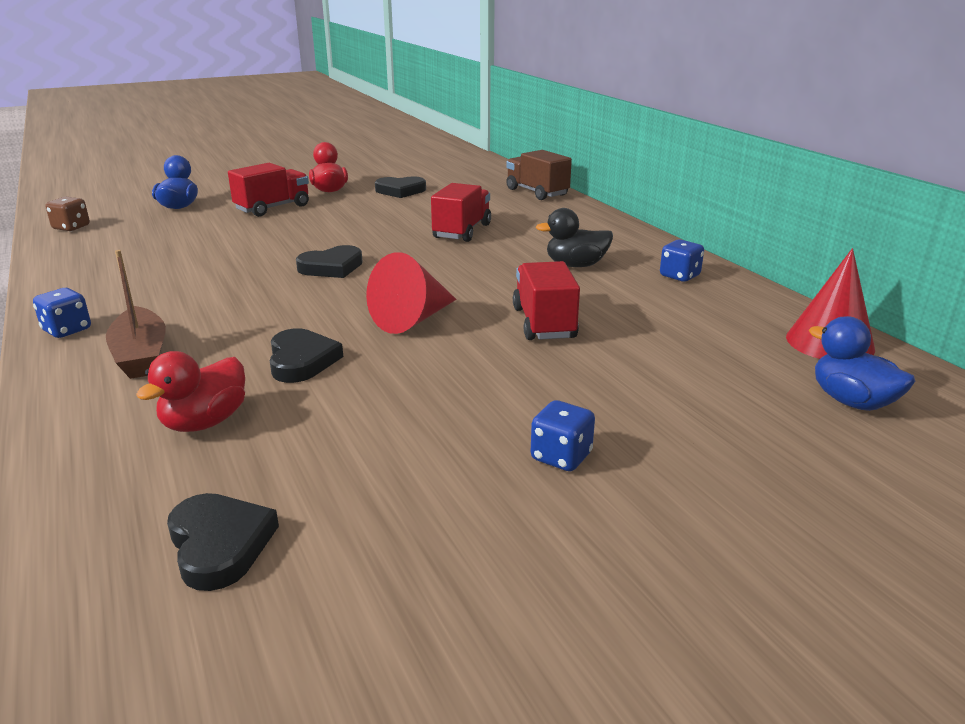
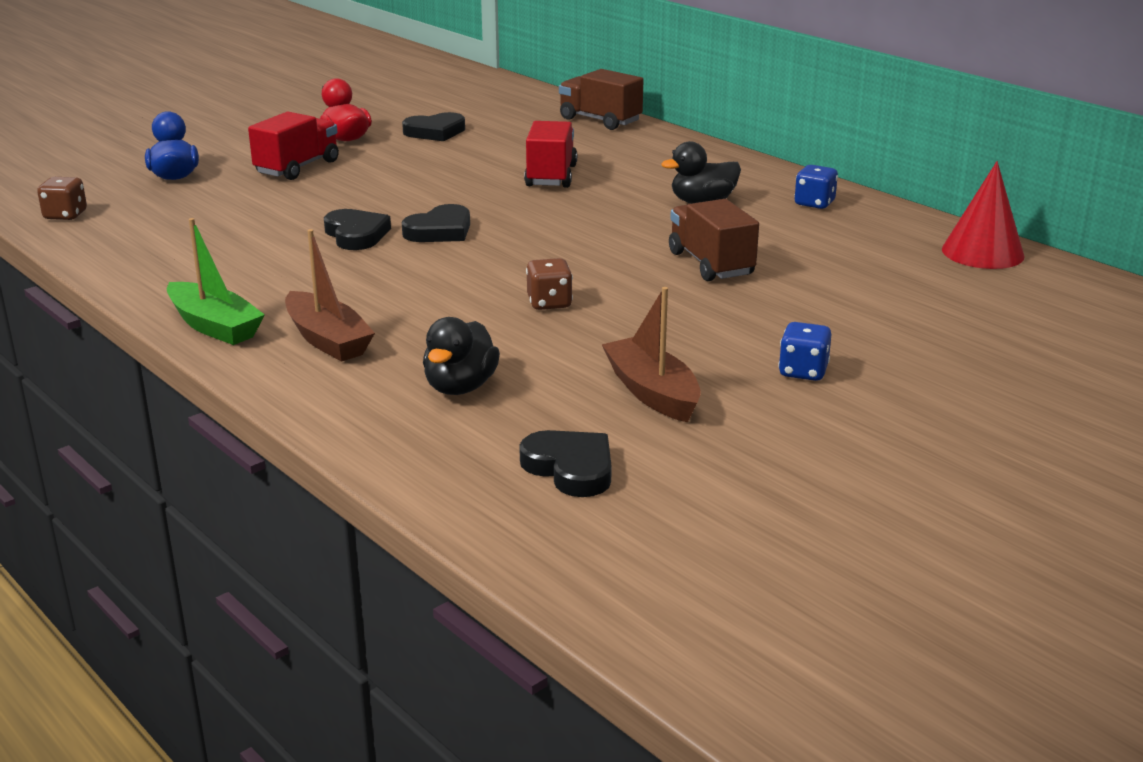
camera: 15 degrees left, 0 degrees up
(67, 330) = (214, 326): blue dice -> green boat
(205, 422) = (460, 387): red duck -> black duck
(301, 360) = (500, 325): black heart -> black heart (356, 235)
(365, 344) = (549, 303): none -> brown dice
(383, 458) = (652, 392): none -> brown boat
(412, 319) = (577, 275): red cone -> none
(544, 323) = (710, 264): red truck -> brown truck
(851, 401) = (1019, 300): blue duck -> none

